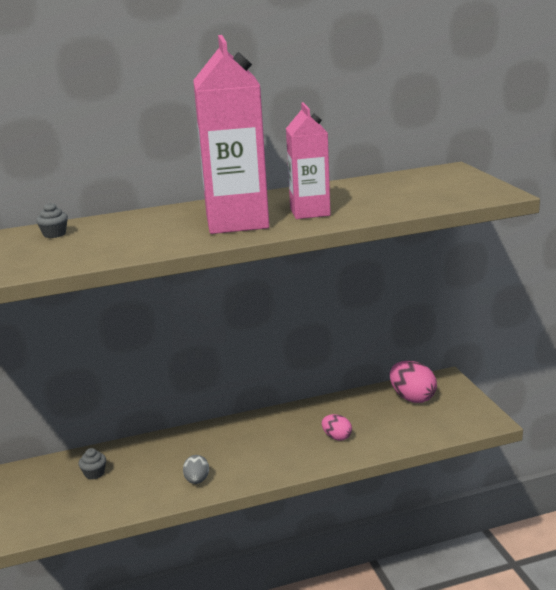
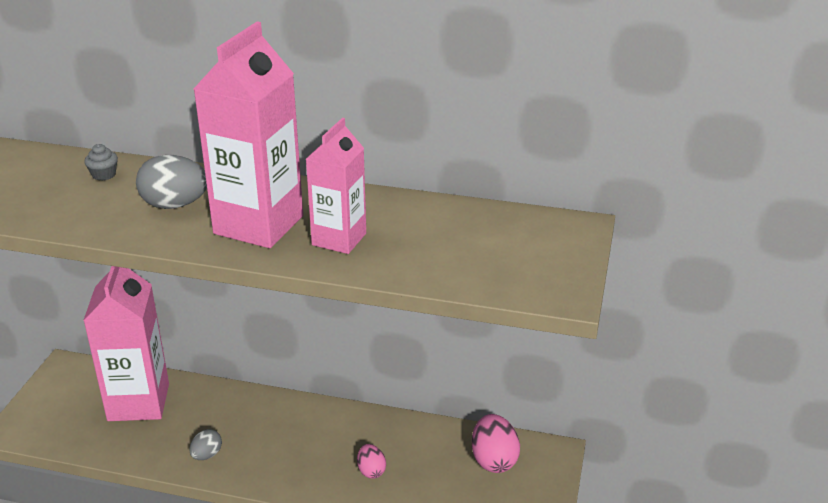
camera: 30 degrees right, 10 degrees up
(94, 473) = (138, 402): grey cupcake -> pink carton
(149, 231) = (175, 205): none -> grey egg

